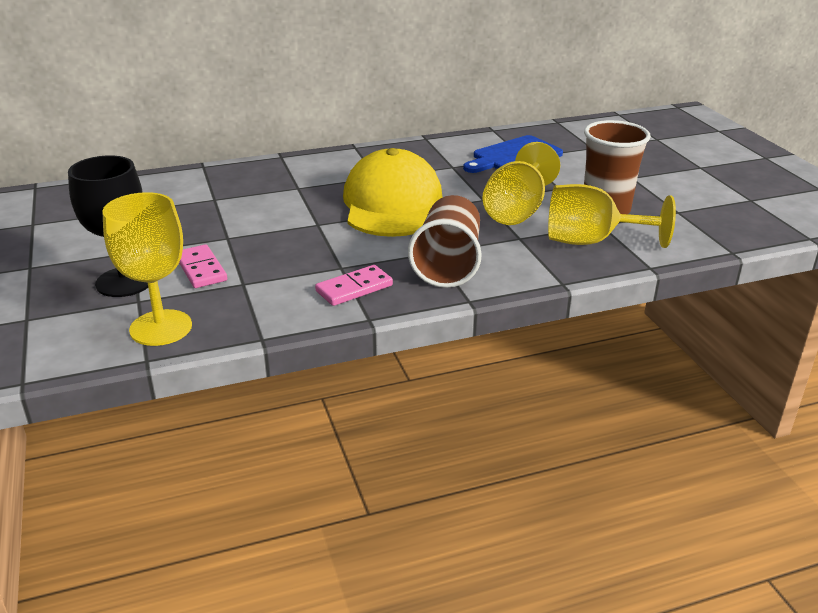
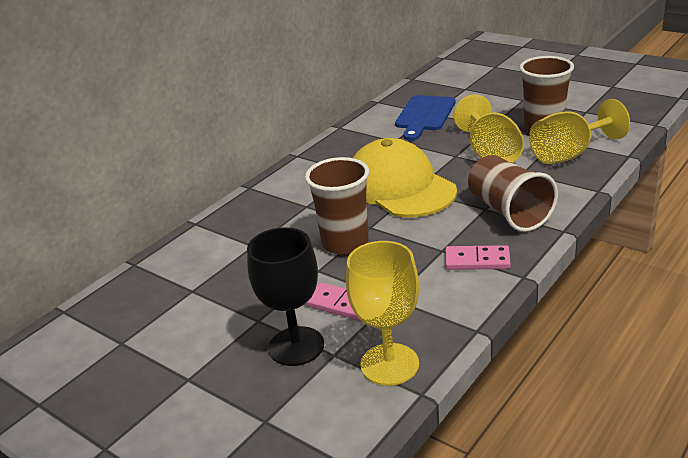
camera: 30 degrees left, 0 degrees up
(279, 227) = (345, 243): none -> brown cup
(354, 288) = (477, 260): pink domino -> pink domino turned 75 degrees clockwise

